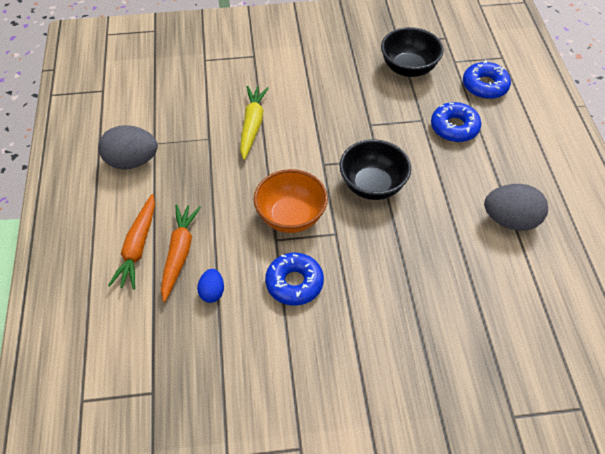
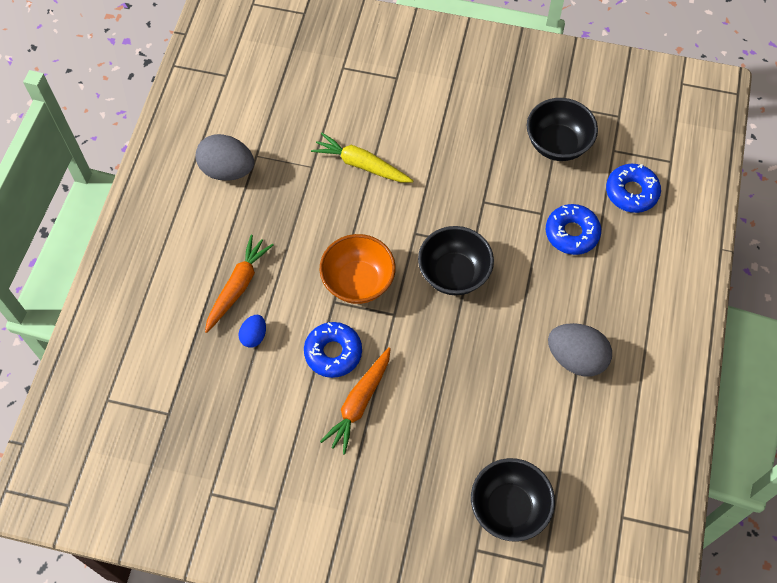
camera: 20 degrees right, 10 degrees up
(138, 247) = (202, 266): orange carrot -> orange carrot (359, 403)
(252, 125) = (361, 165): yellow carrot -> yellow carrot turned 90 degrees counterclockwise
(522, 366) = (509, 507): none -> black bowl

